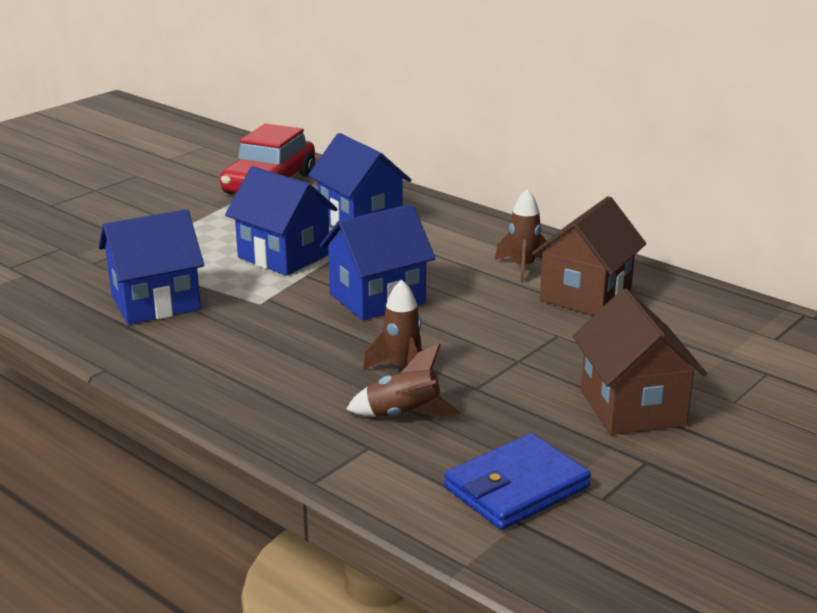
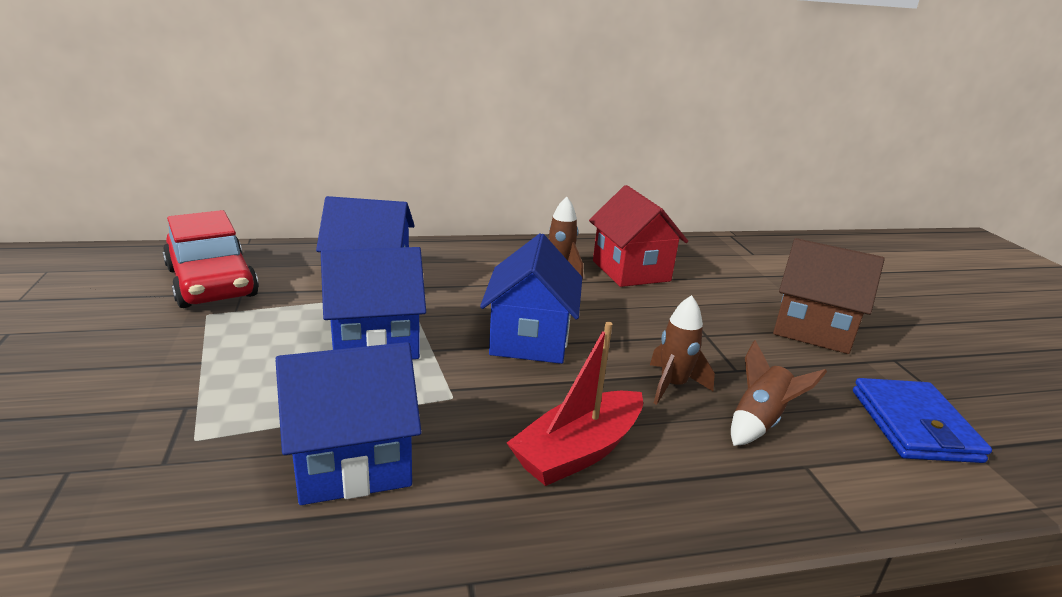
camera: 55 degrees left, 0 degrees up
(155, 303) = (352, 462): blue house -> blue house turned 60 degrees clockwise
(260, 360) = (578, 451): none -> red boat
(585, 295) = (631, 271): brown house -> red house

